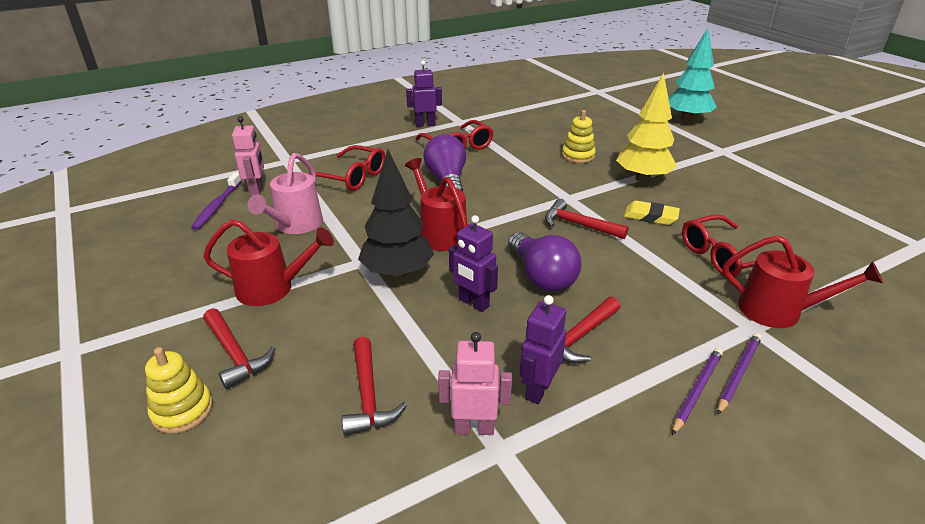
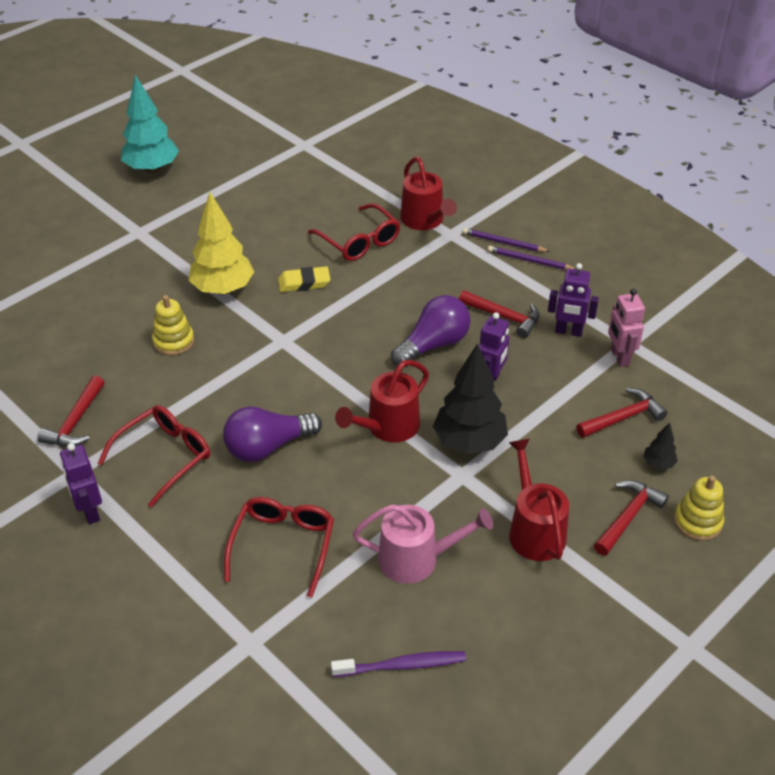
camera: 105 degrees left, 10 degrees up
(257, 190) = (348, 639): pink robot -> none
(282, 405) = (658, 463): none -> black tree
(579, 225) = (336, 329): red hammer -> red hammer (76, 422)
(650, 216) = (304, 283): yellow eraser -> yellow eraser turned 75 degrees clockwise
(687, 119) = (46, 255): turquoise tree -> turquoise tree (152, 169)
(778, 311) = (424, 220): red watering can -> red watering can turned 150 degrees clockwise

